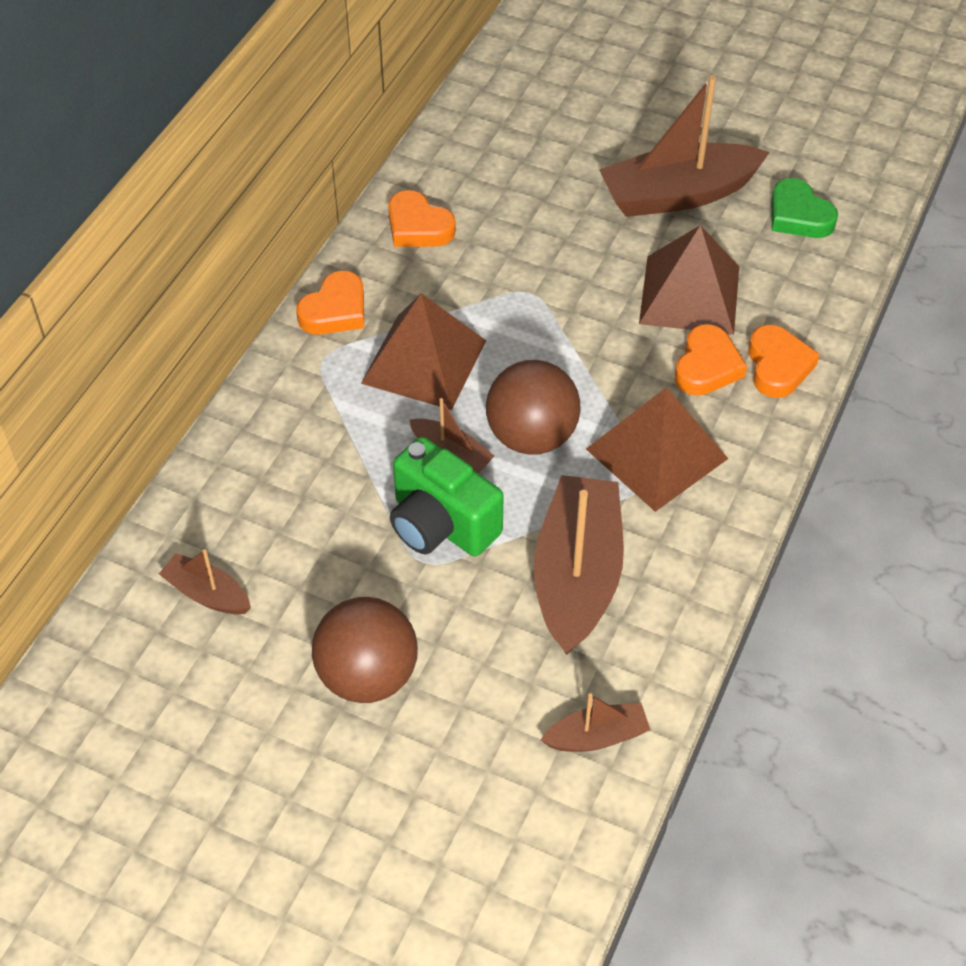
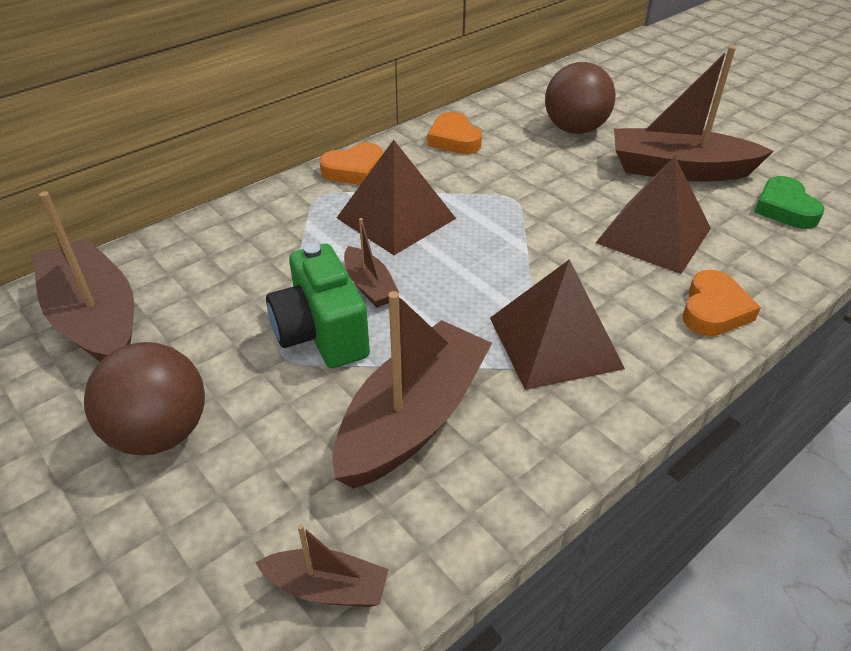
camera: 25 degrees right, 10 degrees down
(207, 594) = (96, 319): brown boat -> brown boat, size x2.02
(531, 436) = (447, 293): brown ball -> brown ball (574, 129)
(707, 366) = (642, 290): orange heart -> none

